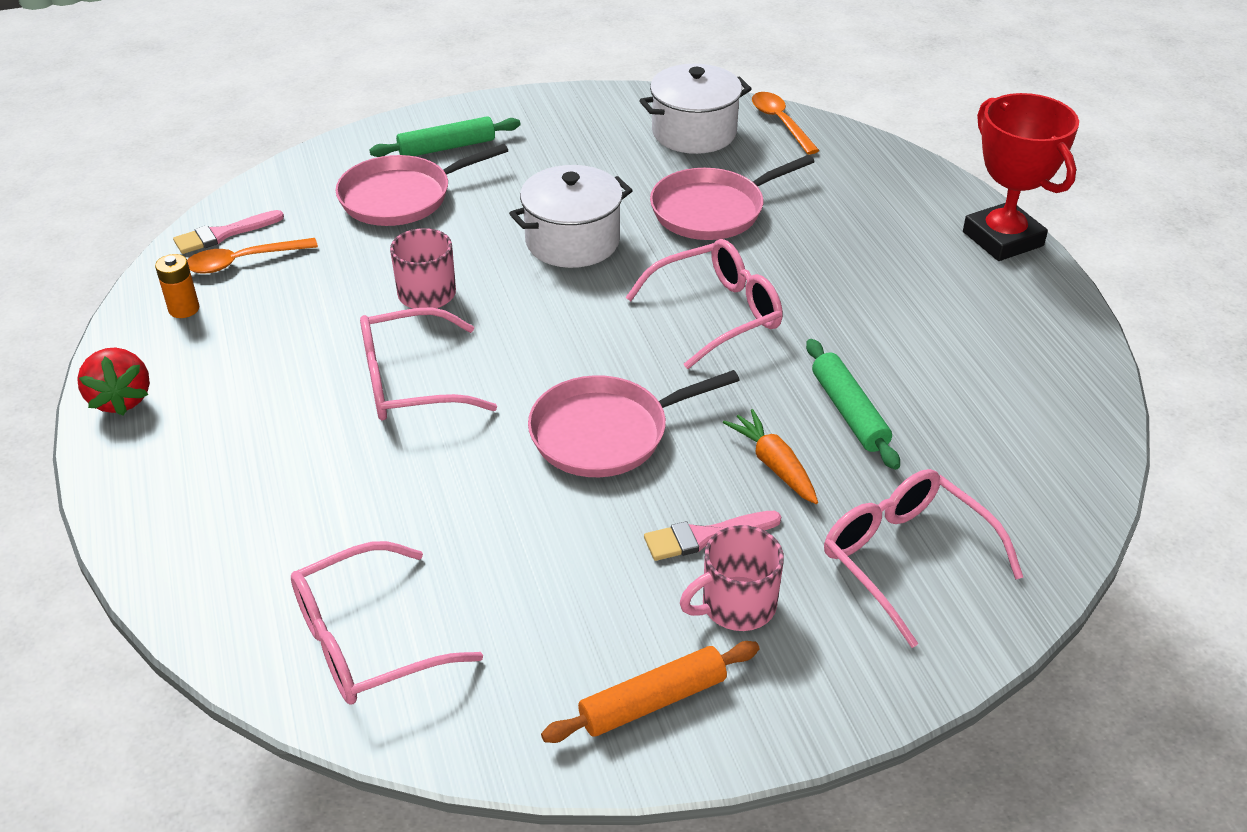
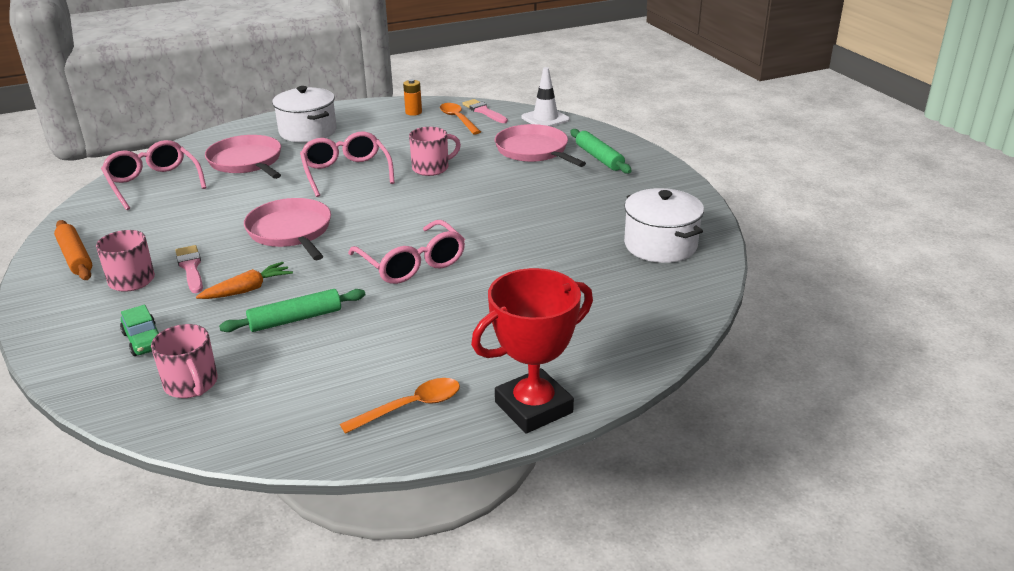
camera: 85 degrees right, 10 degrees down
(121, 399) = (340, 110): red strawberry -> none
(287, 179) = (545, 119): none -> white traffic cone
(572, 241) = (494, 207): white pot -> white pot (308, 131)
(712, 210) = (546, 257): pink pan -> pink pan (247, 162)
(780, 122) = (696, 285): orange spoon -> orange spoon (410, 407)
(905, 558) = (144, 340): pink glasses -> green car
(998, 494) = (191, 384): none -> pink mug

